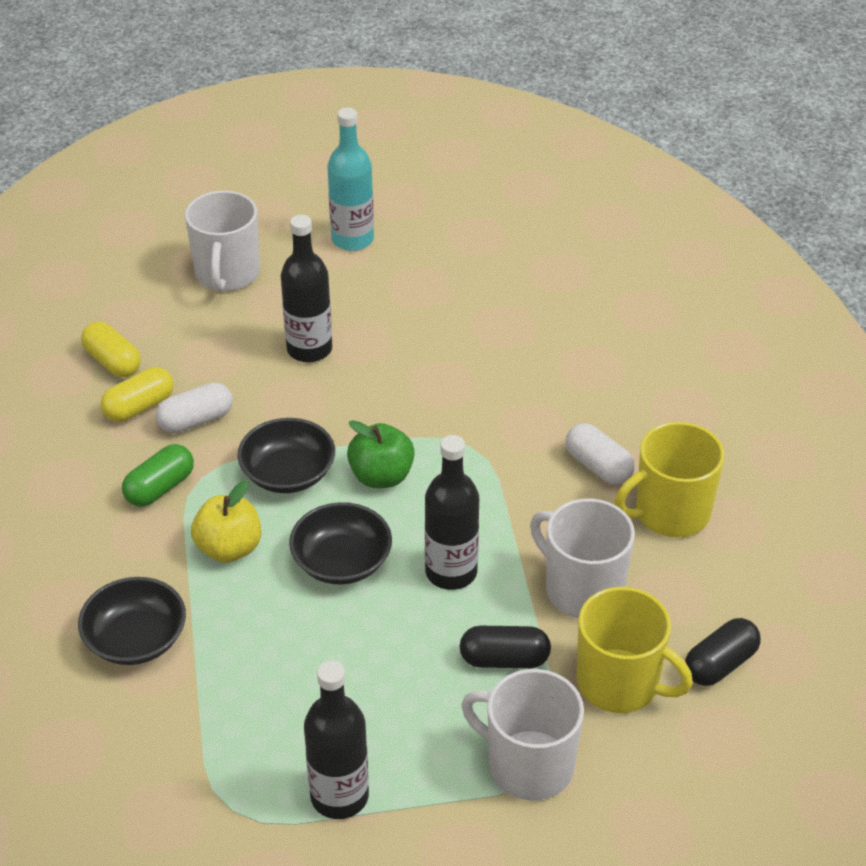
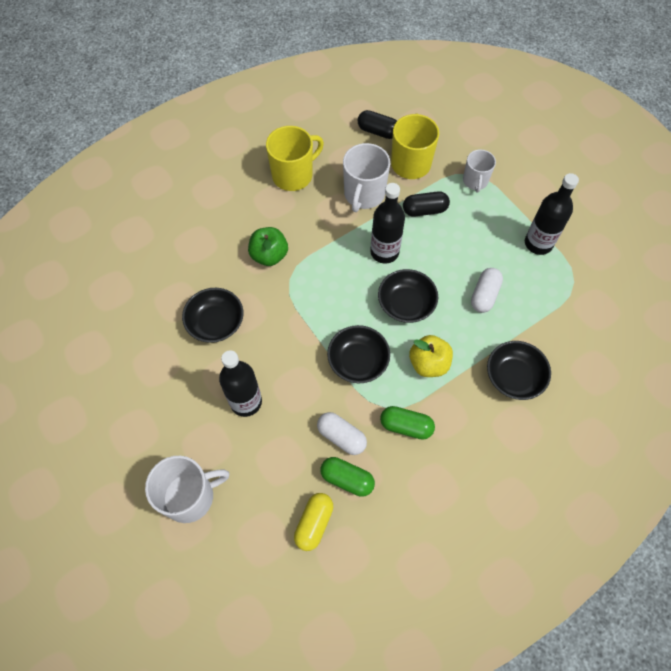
camera: 115 degrees left, 20 degrees up
(139, 407) = (347, 479): yellow capsule -> green capsule
(352, 239) = (119, 429): turquoise bottle -> none
(381, 476) = (335, 312): green apple -> green apple (269, 255)
(445, 353) = (216, 323): none -> black bowl
(504, 659) = (424, 210): black capsule -> black capsule turned 75 degrees counterclockwise
(528, 765) = (475, 181): white mug -> white mug, size x0.63
(598, 466) = (275, 215): white capsule -> white capsule (484, 295)
(670, 513) = (293, 175): yellow mug -> yellow mug turned 75 degrees counterclockwise

